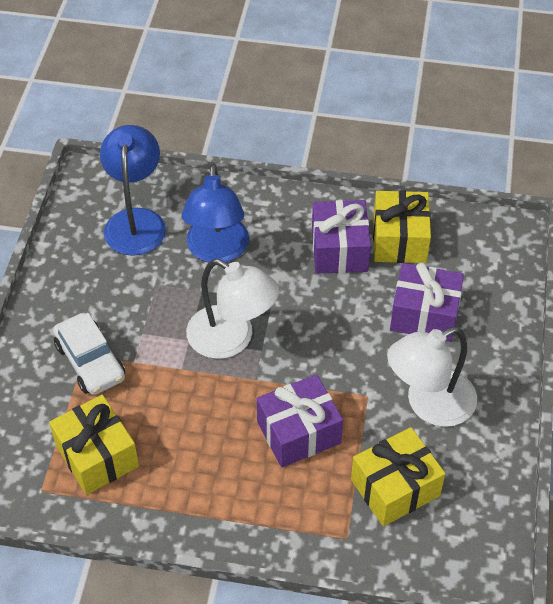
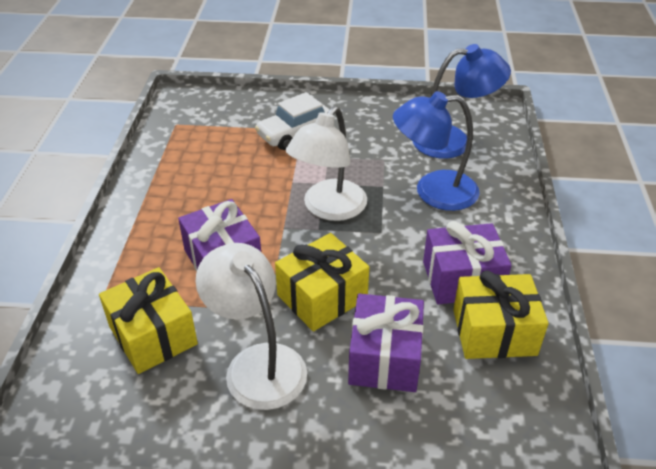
camera: 85 degrees right, 10 degrees down
(97, 456) = (204, 146): yellow gift -> yellow gift (322, 297)

